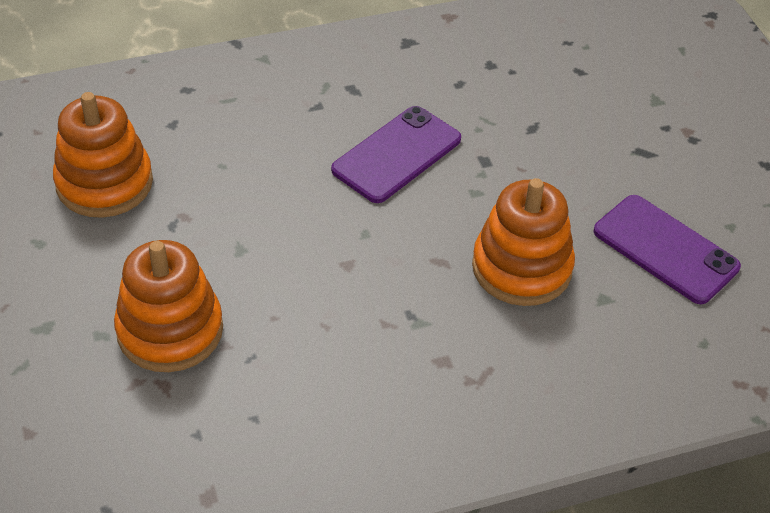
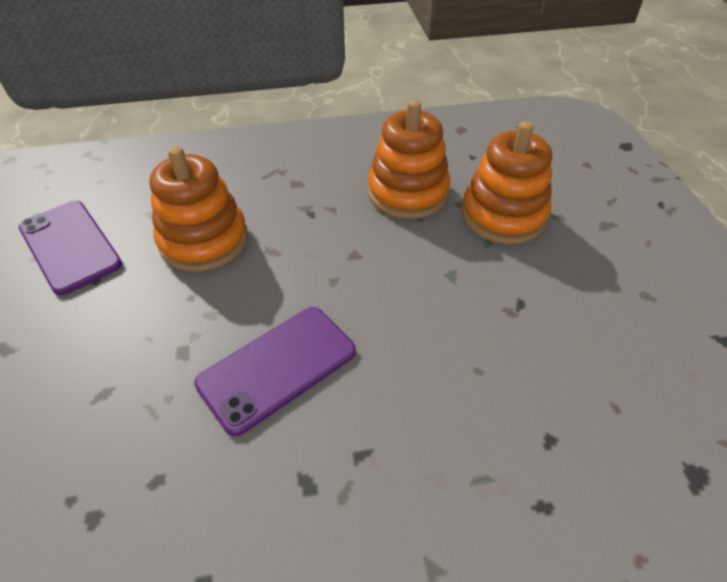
camera: 170 degrees left, 0 degrees up
(104, 183) = (606, 357): orange stacking toy -> orange stacking toy (408, 192)

